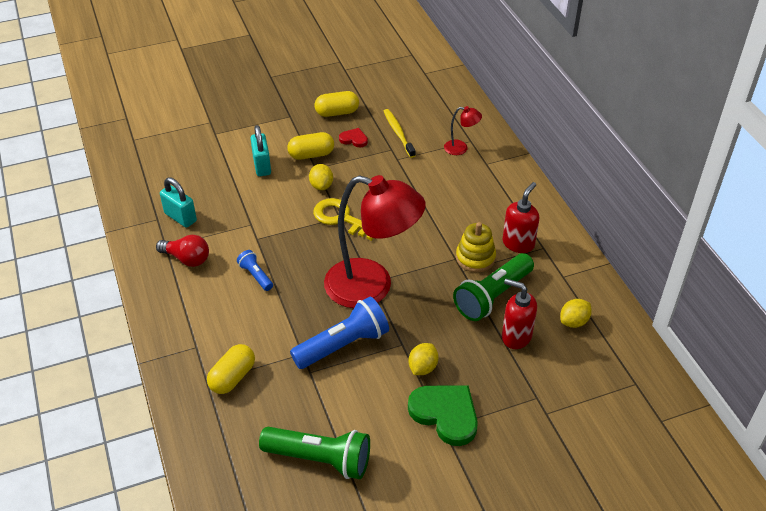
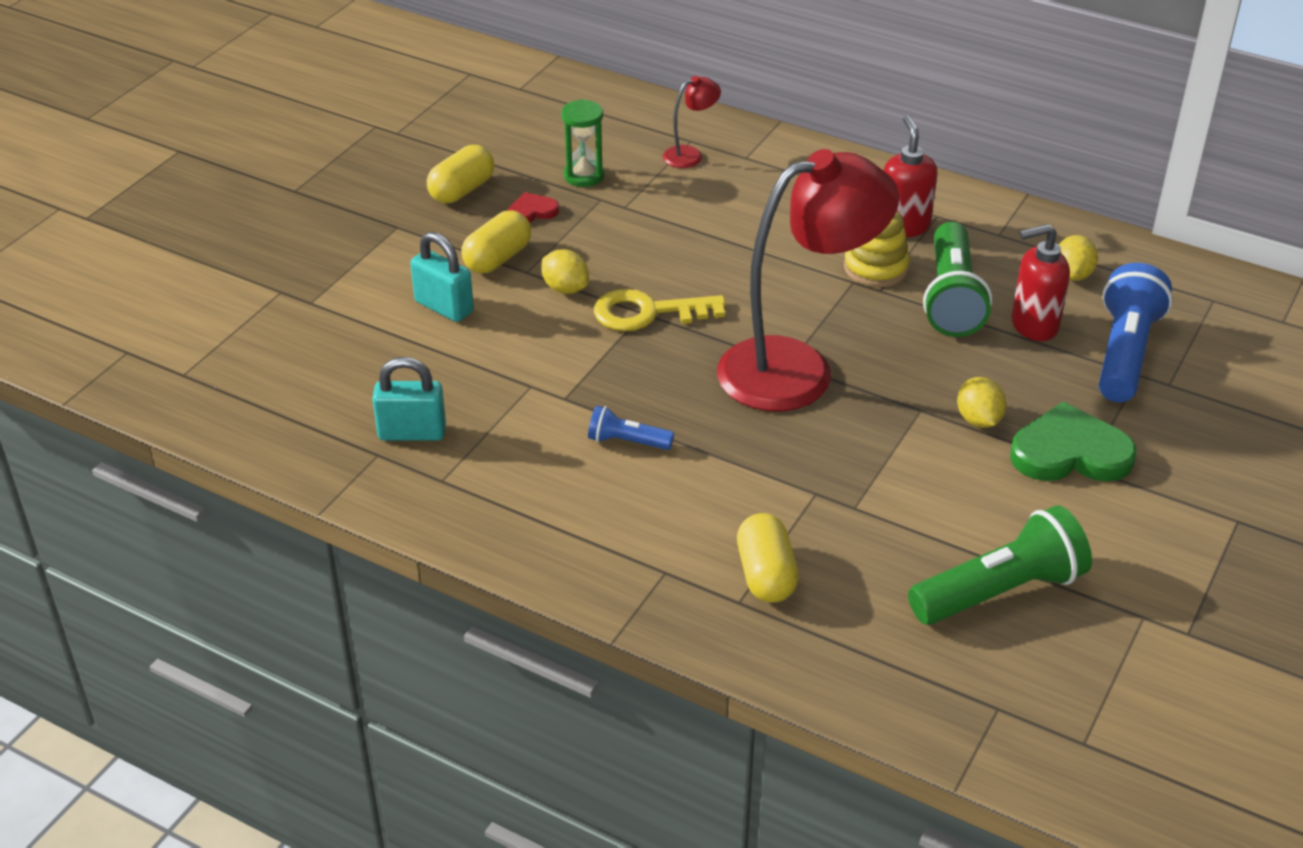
camera: 40 degrees left, 5 degrees down
(187, 259) = (498, 477): red light bulb -> none
(343, 345) = (853, 453): blue flashlight -> blue flashlight (1124, 353)
(398, 133) = (584, 176): yellow toothbrush -> green hourglass

